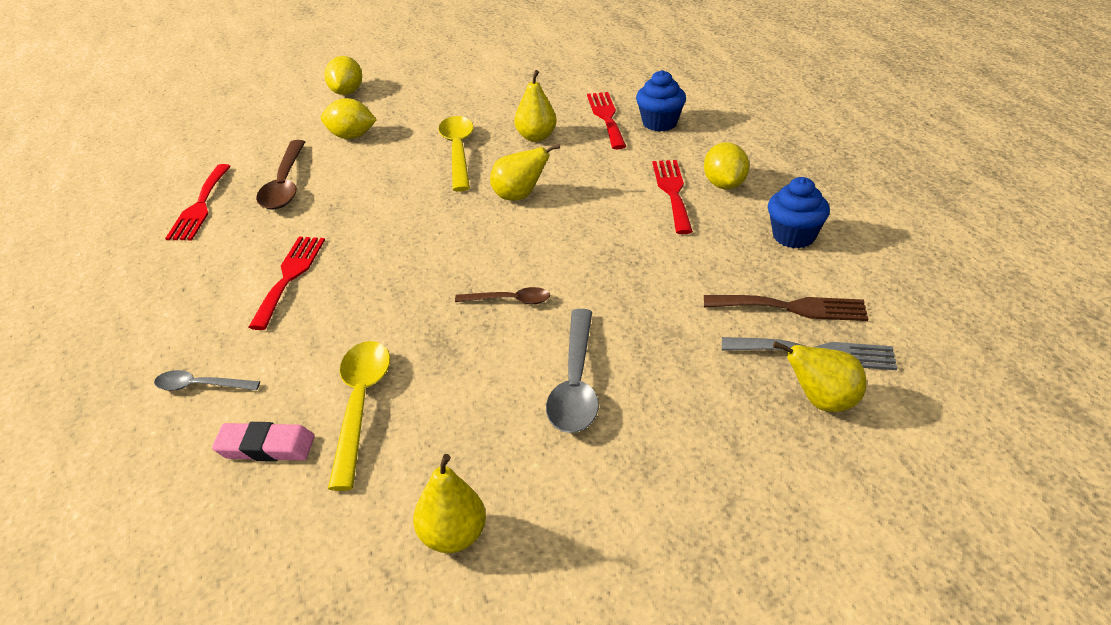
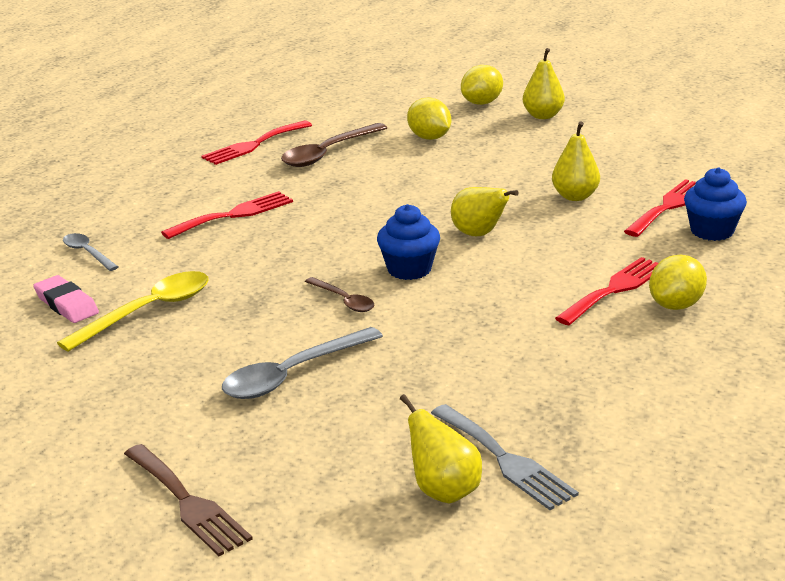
camera: 45 degrees right, 10 degrees down
(452, 537) = (76, 410): yellow pear -> yellow pear (543, 116)
(458, 152) = (490, 181): yellow spoon -> none
(792, 308) = (550, 421): brown fork -> brown fork (188, 503)
(793, 236) = (660, 374): blue cupcake -> blue cupcake (409, 269)

